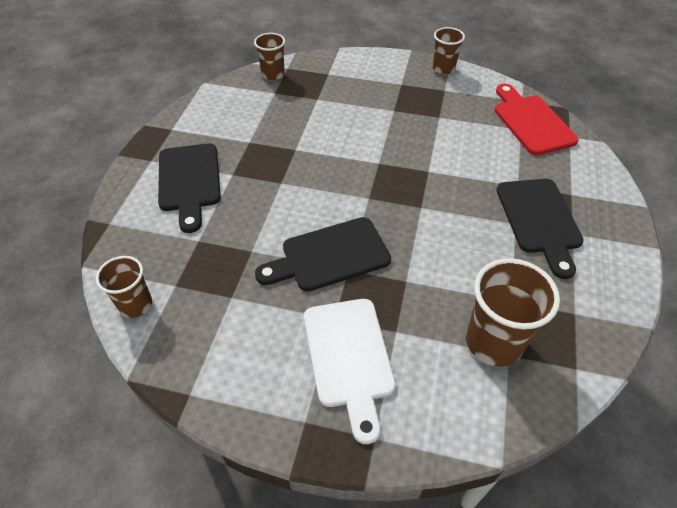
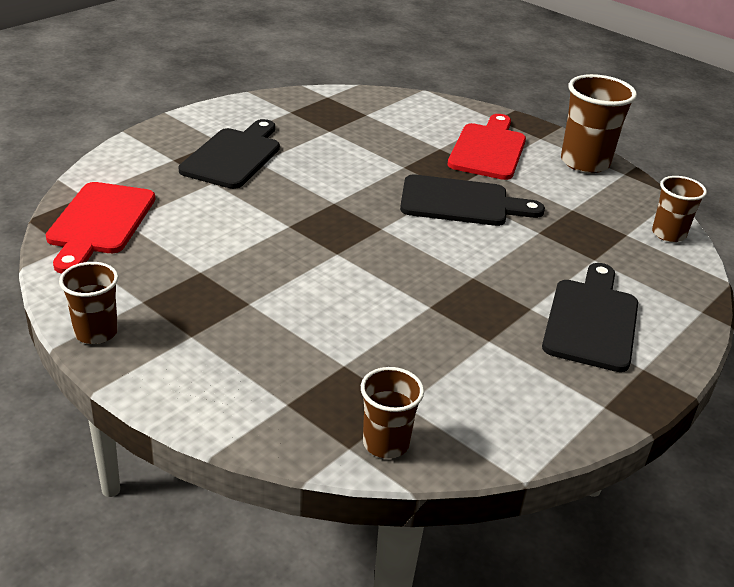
camera: 155 degrees left, 15 degrees down
(349, 358) = (488, 149): white cutting board -> red cutting board
(493, 342) = (370, 121): brown cup -> brown cup (585, 162)

